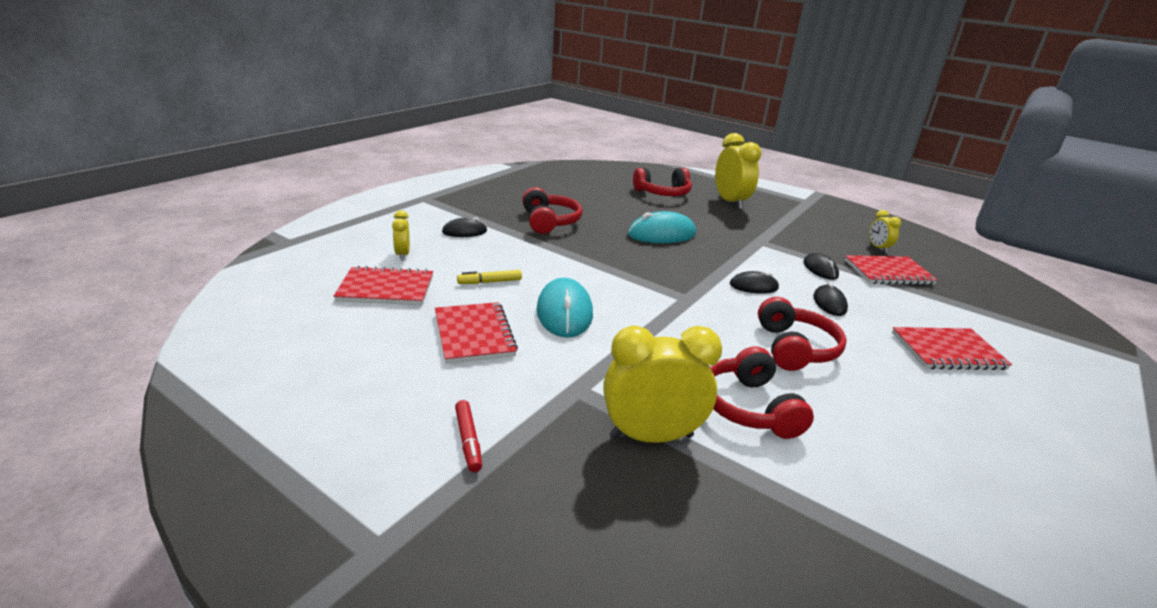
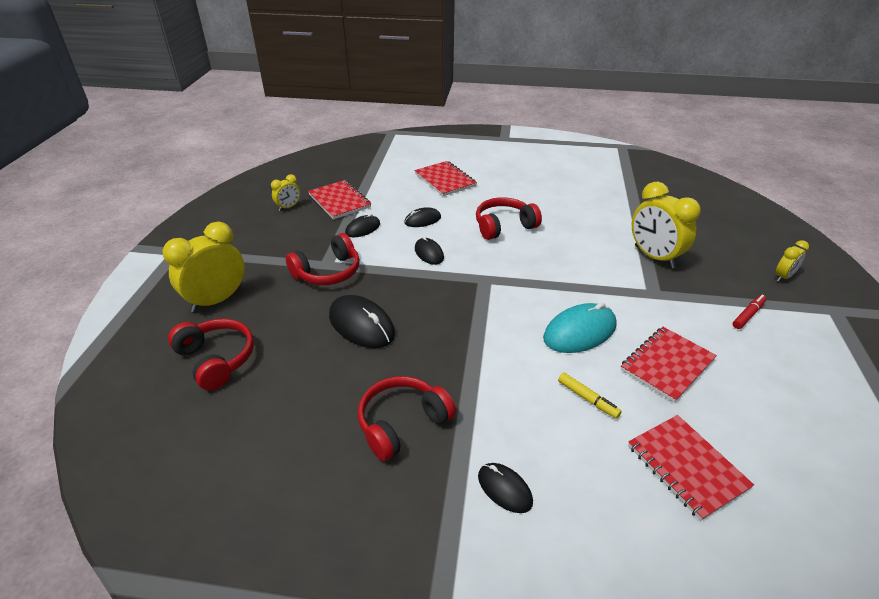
camera: 115 degrees left, 10 degrees up
(403, 255) = (618, 507): yellow clock -> yellow clock (783, 277)
(661, 234) = (361, 325): turquoise mouse -> black mouse
(749, 407) = (587, 232): red headphones -> red headphones (328, 272)

